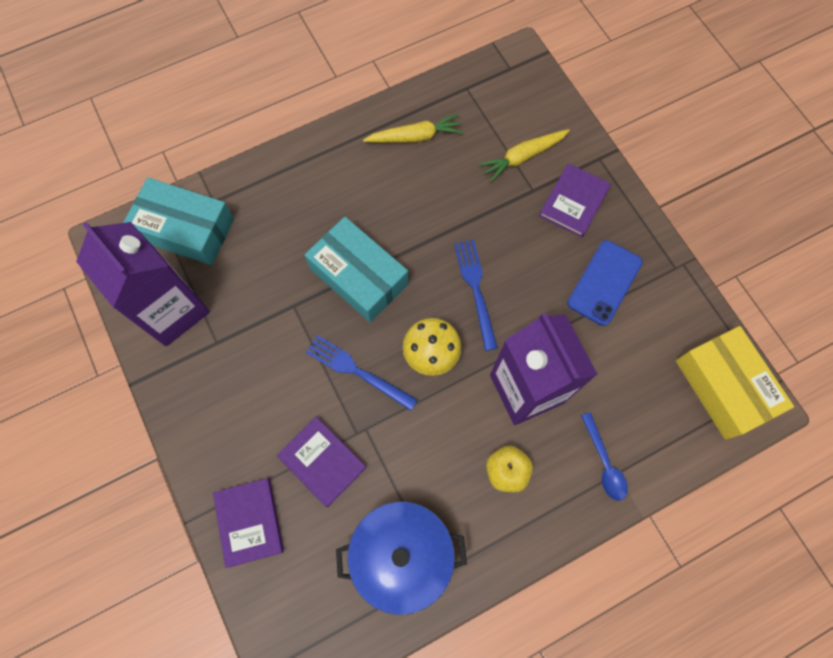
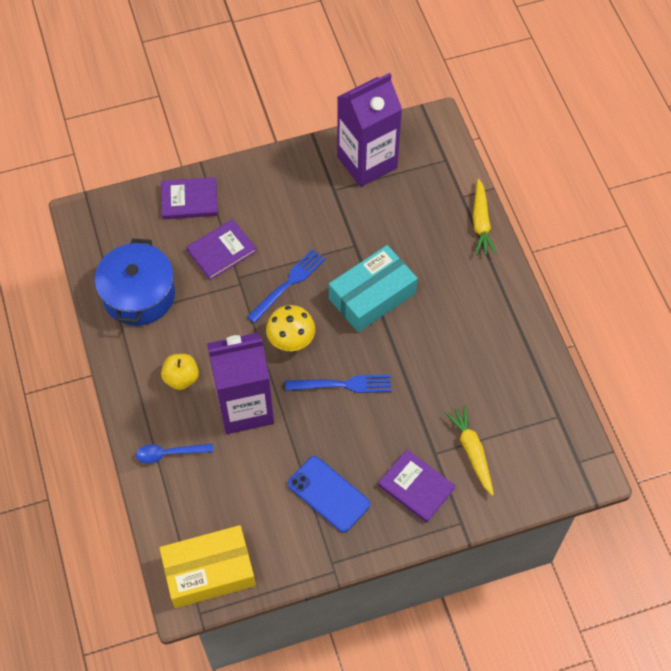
camera: 100 degrees right, 10 degrees down
(185, 229) = (438, 175): turquoise box -> none
(415, 137) = (507, 361): yellow carrot -> yellow carrot (481, 222)

